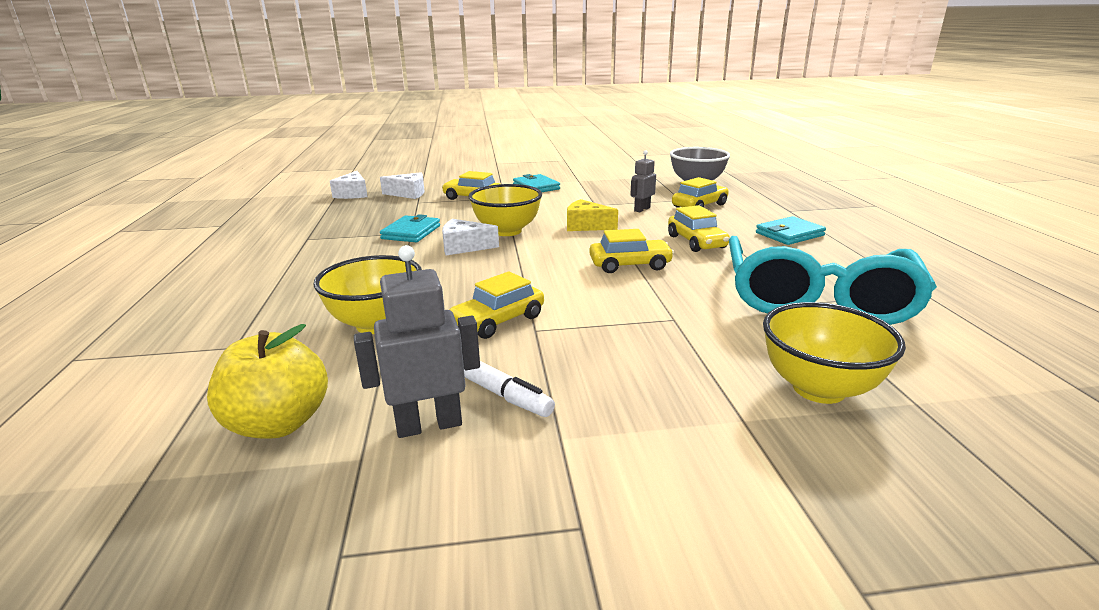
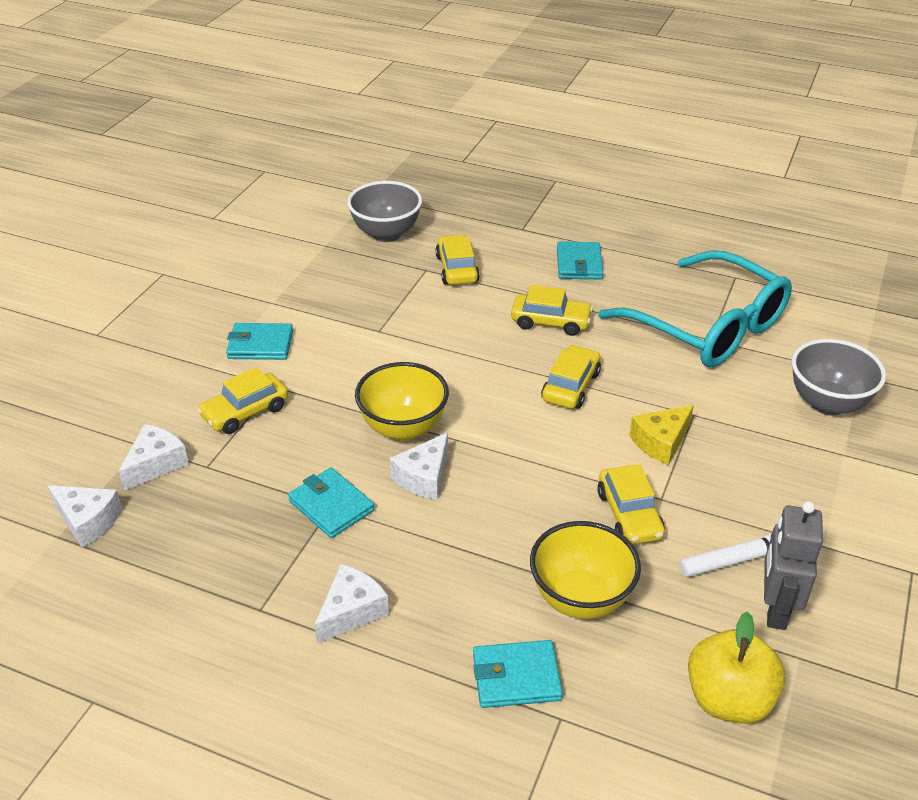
camera: 60 degrees left, 15 degrees up
(275, 320) = (516, 677): none -> turquoise wallet
(317, 259) = (351, 611): none -> white cheese
(586, 226) = (442, 367): yellow cheese -> yellow cheese (660, 442)
(642, 209) = (429, 308): grey robot -> none
(818, 389) = (827, 403): yellow bowl -> grey bowl

